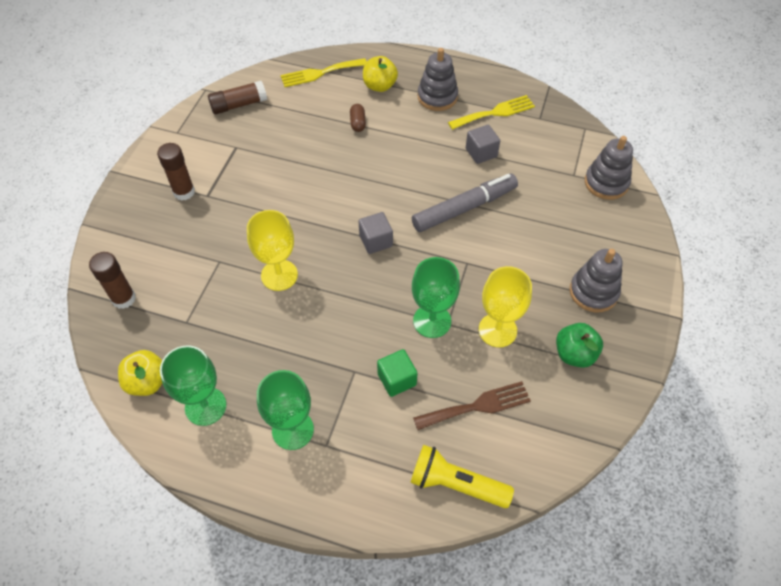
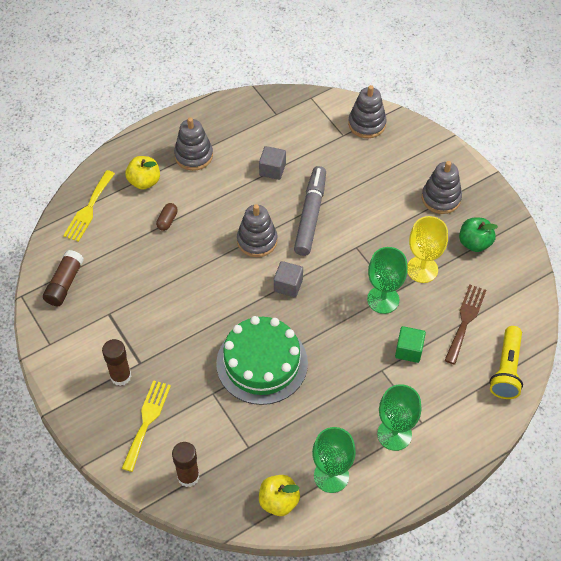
camera: 50 degrees left, 0 degrees up
(279, 275) = (262, 363): yellow goblet -> green cake
(358, 123) = (167, 220): brown capsule -> brown capsule turned 75 degrees clockwise
(399, 190) = (257, 241): none -> grey stacking toy
(456, 484) = (506, 370): yellow flashlight -> yellow flashlight turned 45 degrees counterclockwise
(495, 113) = (244, 134): yellow fork -> yellow fork (147, 421)

